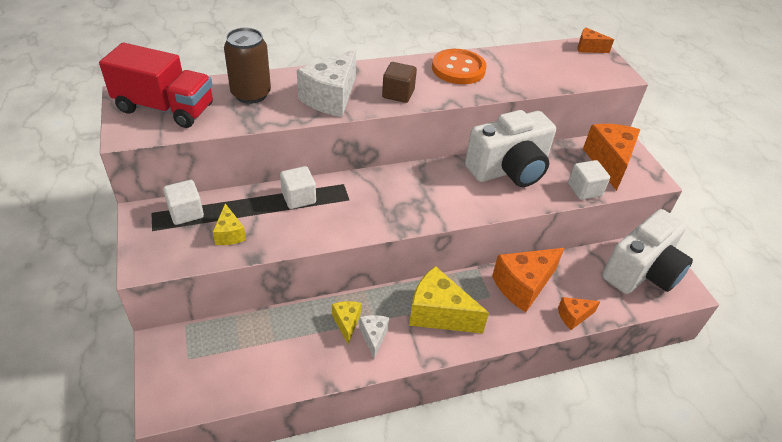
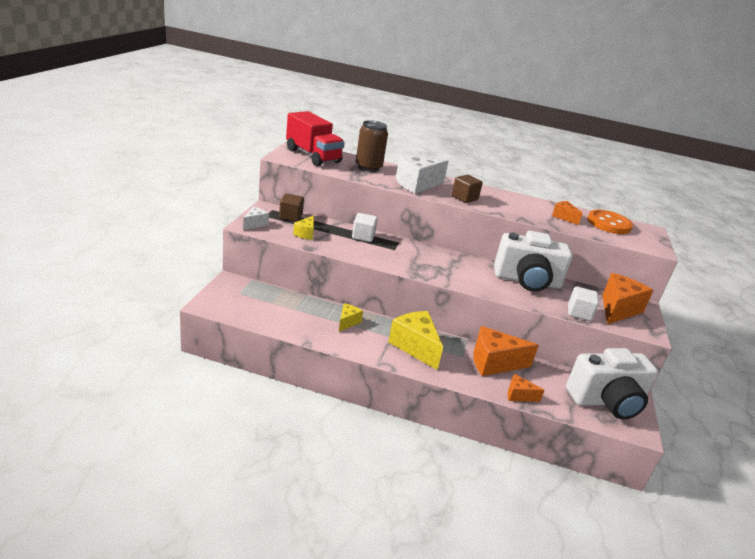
camera: 30 degrees right, 15 degrees down
(186, 212) = (290, 216): white cube -> brown cube
(373, 337) = (358, 336): white cheese -> white cheese (255, 224)
(458, 69) = (522, 203): orange button -> orange button (609, 224)
(588, 48) = (645, 229): orange cheese -> orange cheese (563, 217)

